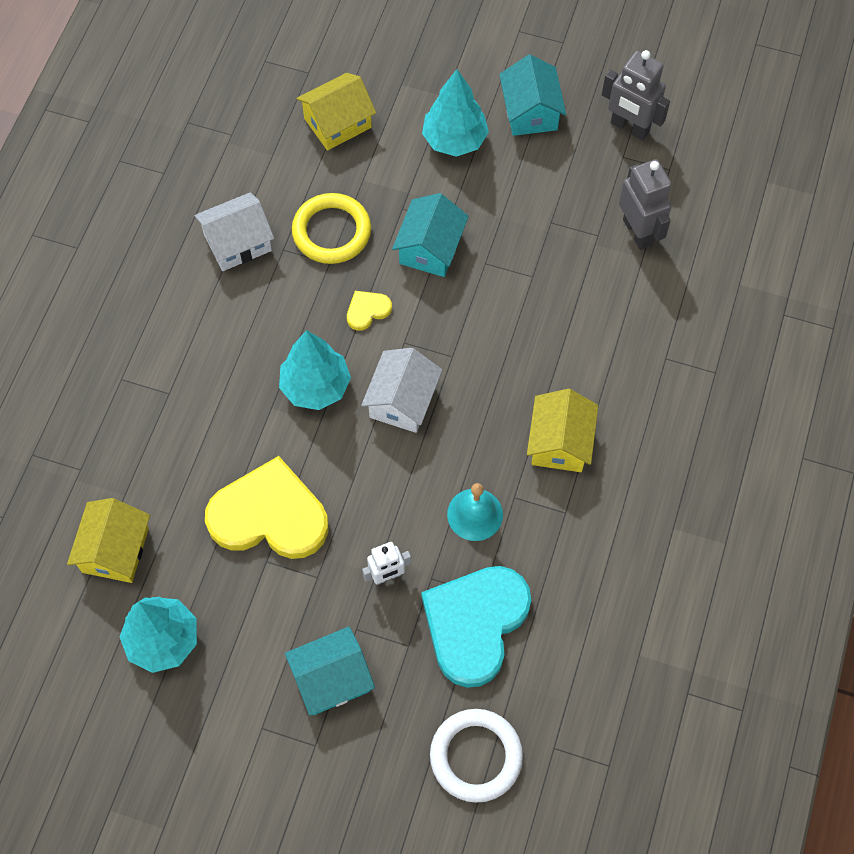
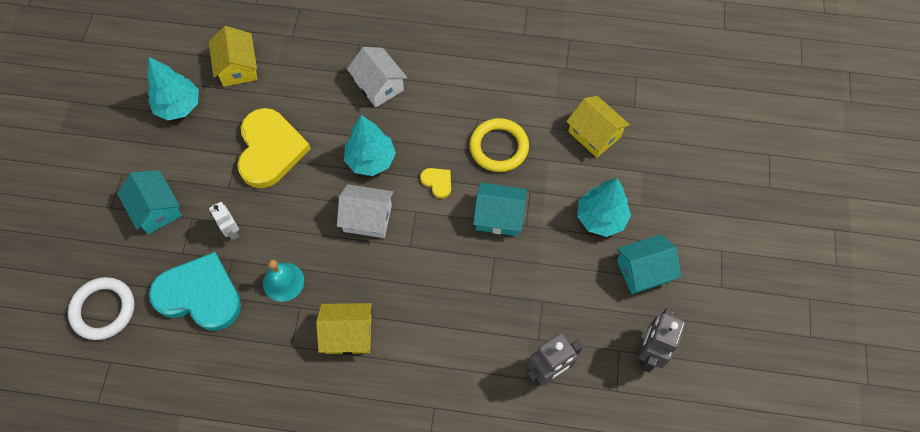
camera: 80 degrees right, 0 degrees up
(115, 550) = (238, 67): yellow house -> yellow house turned 75 degrees clockwise
(237, 242) = (477, 90): white house -> white house (379, 85)

